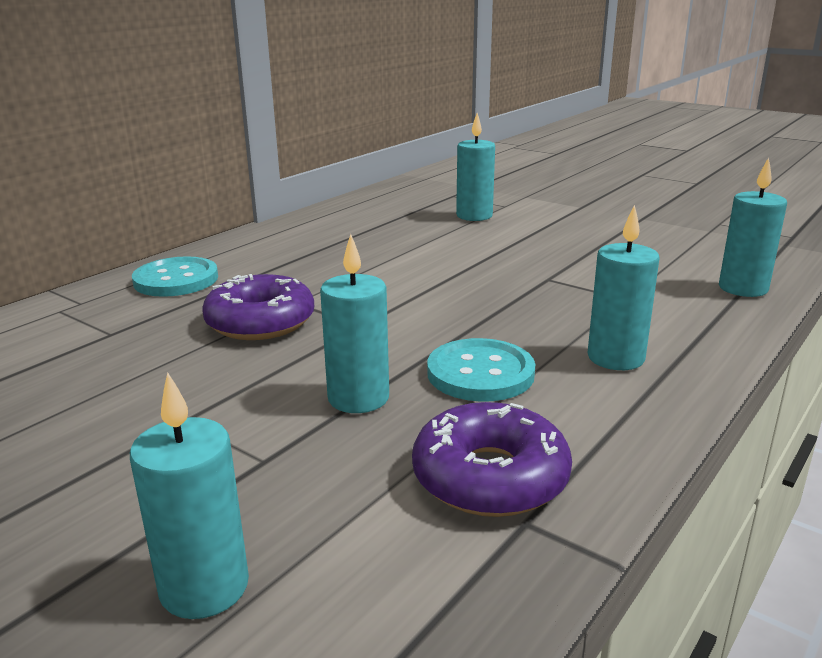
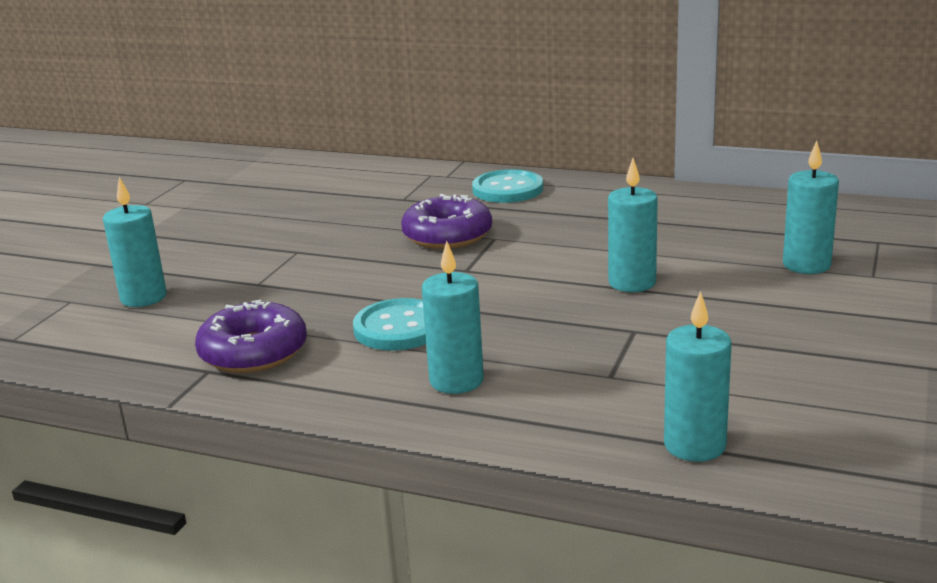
camera: 75 degrees right, 0 degrees up
(358, 398) = (342, 293): turquoise candle -> turquoise candle (632, 283)

